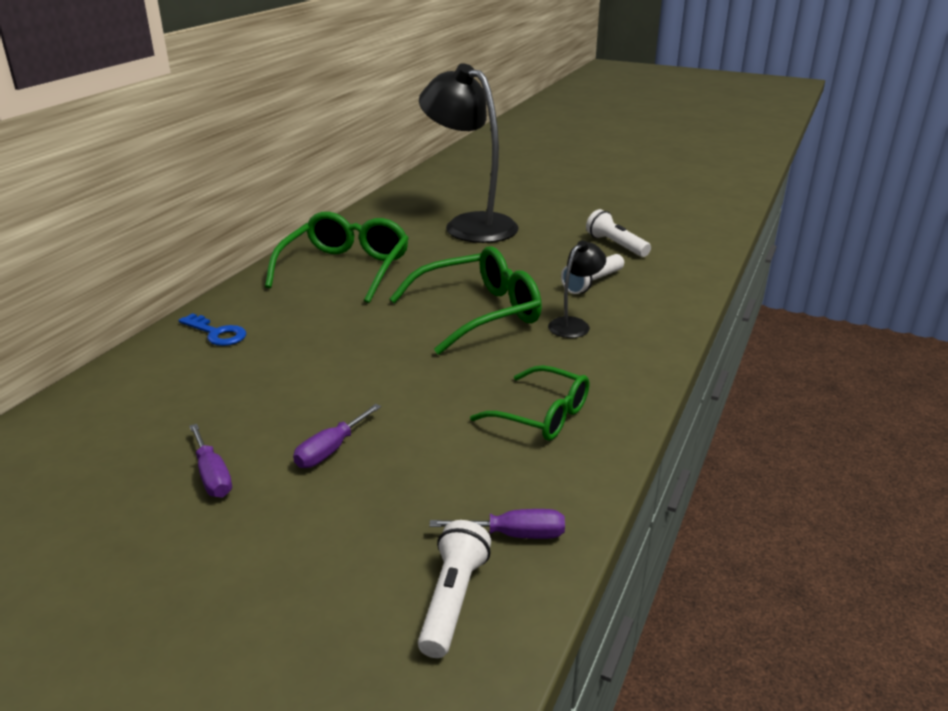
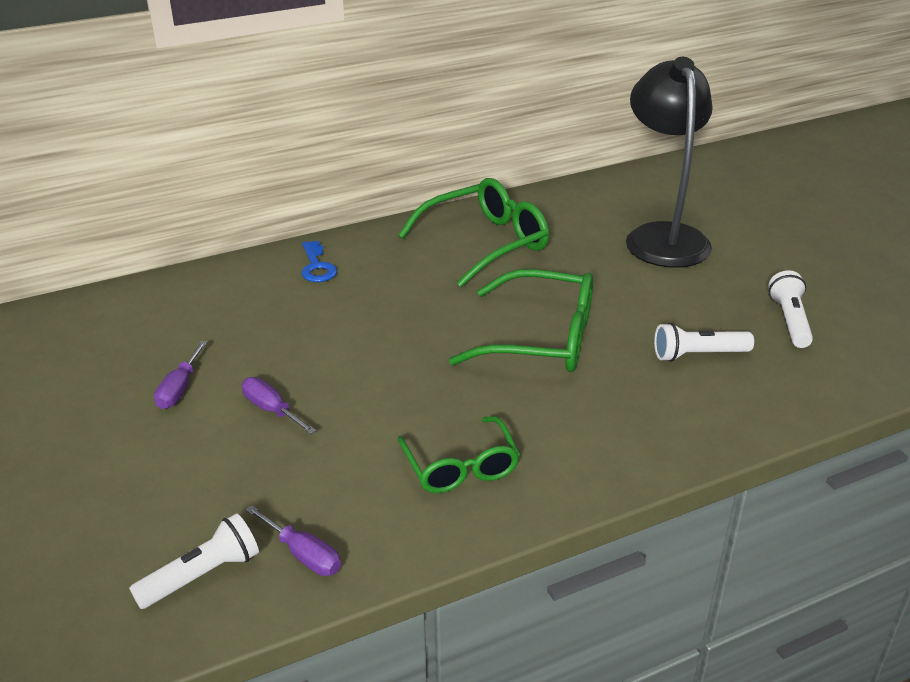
camera: 40 degrees right, 5 degrees up
(330, 450) = (271, 410): purple screwdriver -> purple screwdriver turned 60 degrees clockwise
(574, 324) = (614, 392): black lamp -> none

